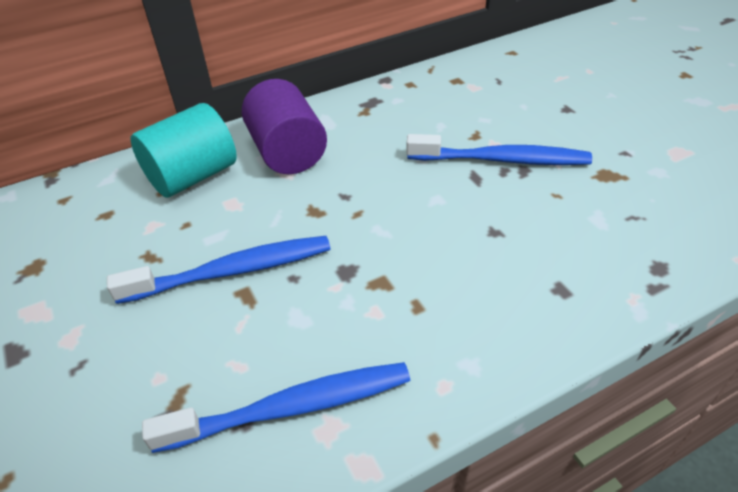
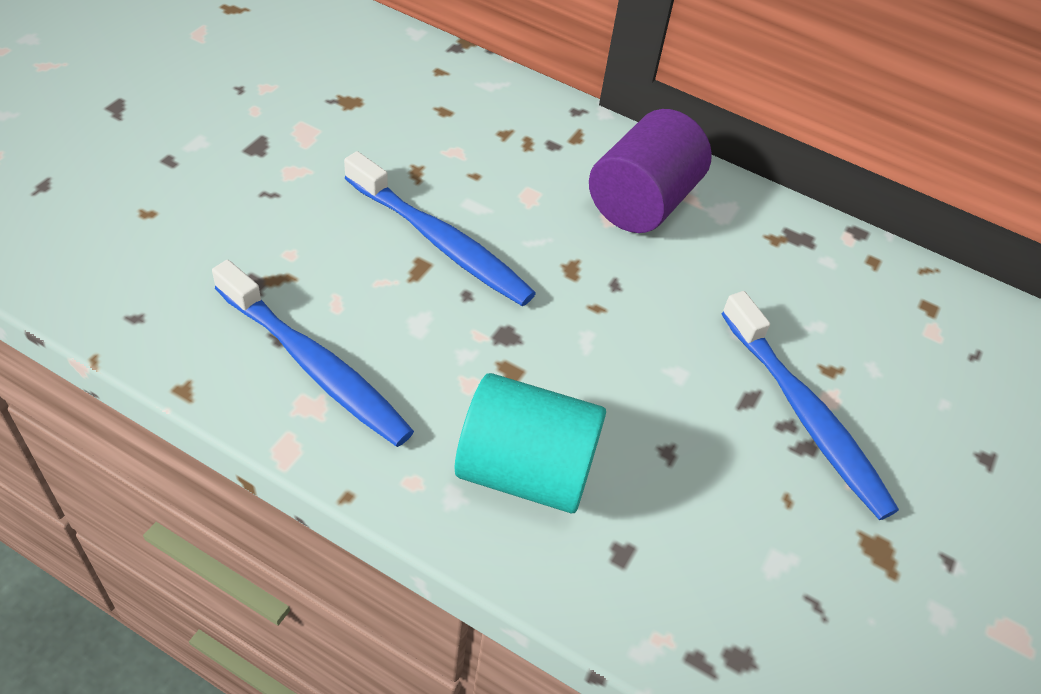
camera: 50 degrees right, 5 degrees up
(192, 176) = (543, 144): turquoise cylinder -> turquoise cylinder (525, 470)

